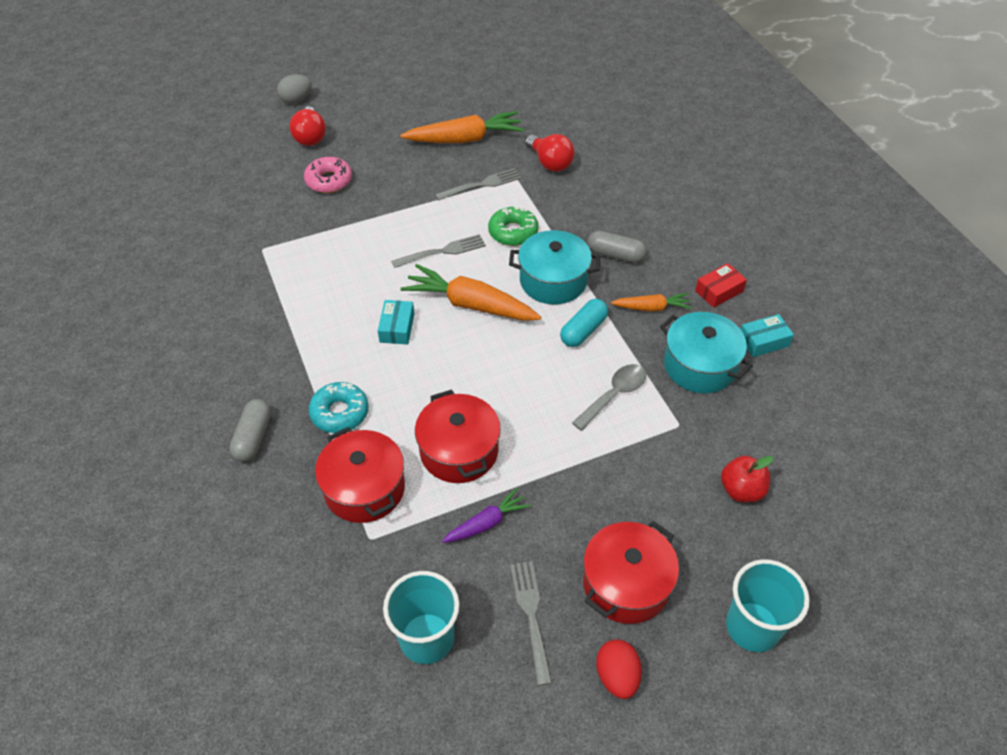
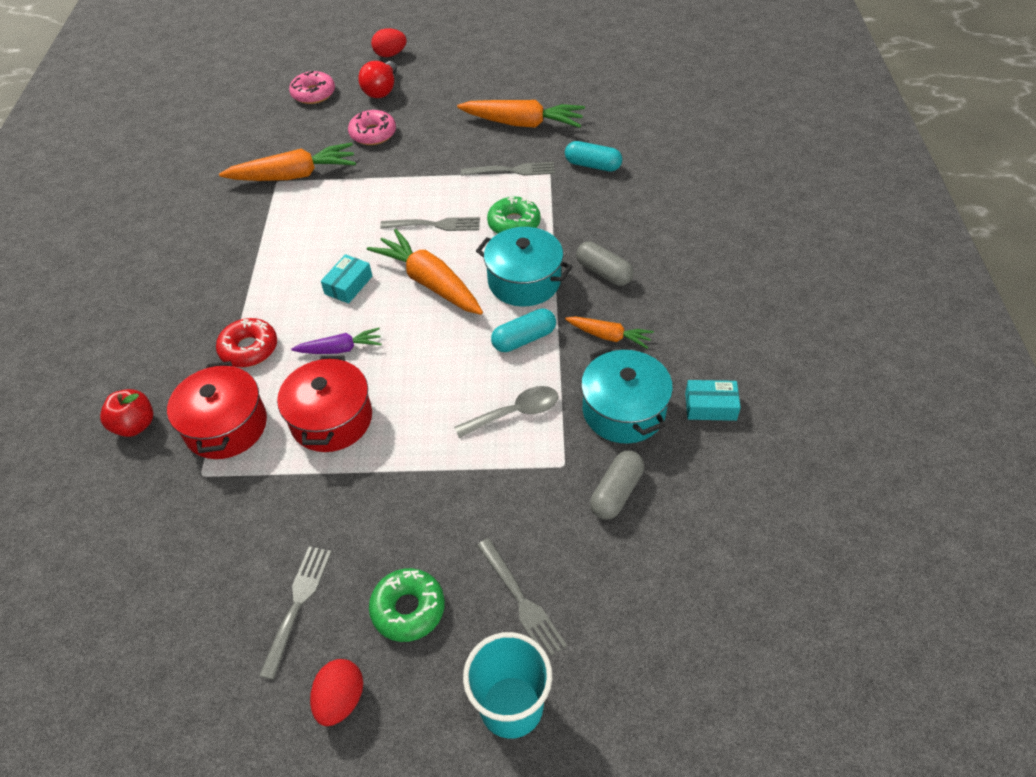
camera: 25 degrees right, 0 degrees up
(243, 155) = (313, 94): none -> pink donut
(253, 437) = (164, 348): grey capsule -> grey capsule (616, 492)
(275, 239) = (294, 175): none -> orange carrot
(296, 100) = (390, 55): grey egg -> red egg
(340, 413) = (249, 349): turquoise donut -> red donut
(426, 638) = (191, 588): turquoise cup -> none
(486, 523) = (313, 498): purple carrot -> purple carrot (340, 349)
(550, 163) = (592, 165): red light bulb -> turquoise capsule
(626, 584) = (408, 609): red pot -> green donut
(710, 543) = (520, 600): none -> grey fork
(719, 291) = (692, 339): red box -> none
(741, 490) = (588, 556): red apple -> red apple (135, 425)

